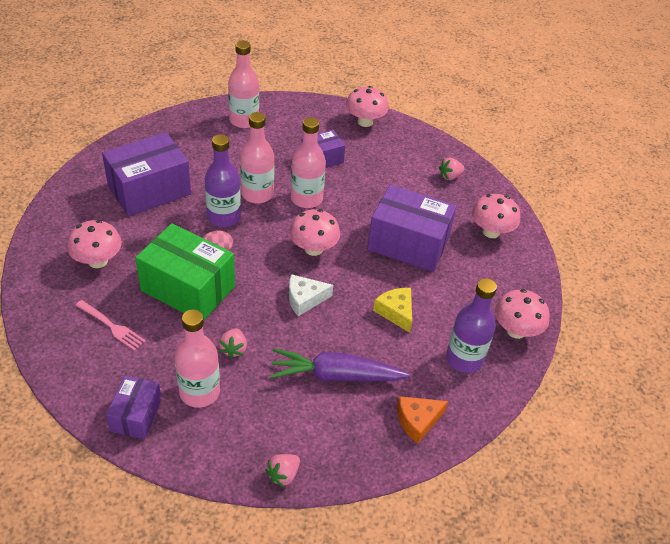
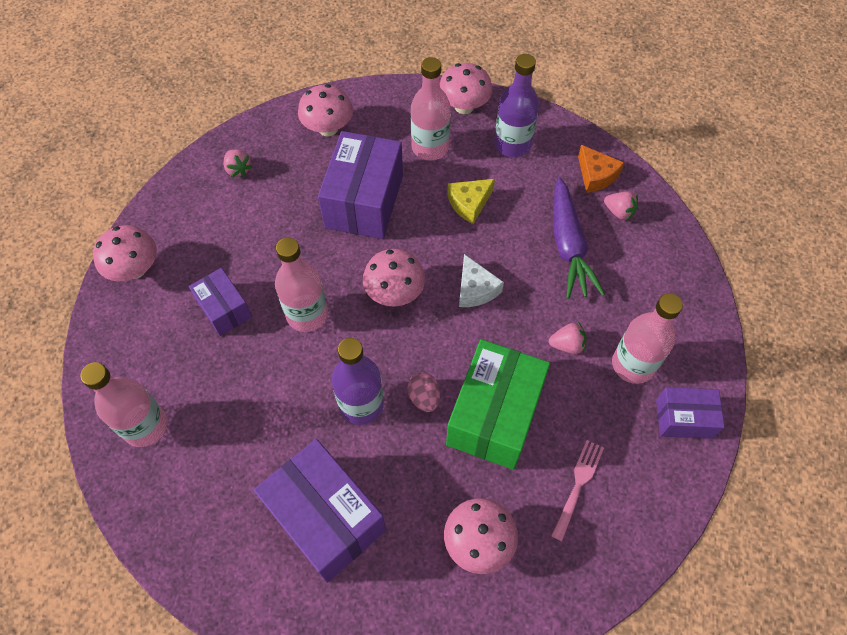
camera: 95 degrees left, 15 degrees up
(257, 194) = (308, 374): pink bottle -> pink bottle (430, 148)
(283, 475) = (694, 271): pink strawberry -> pink strawberry (619, 212)

